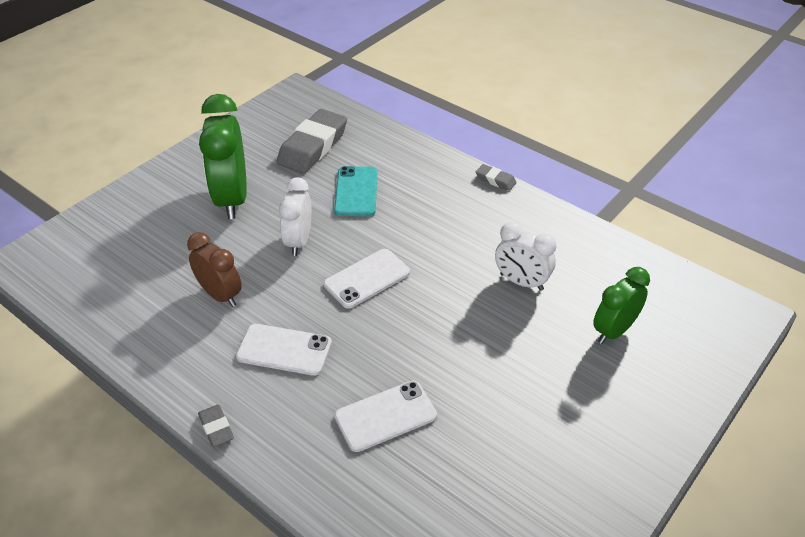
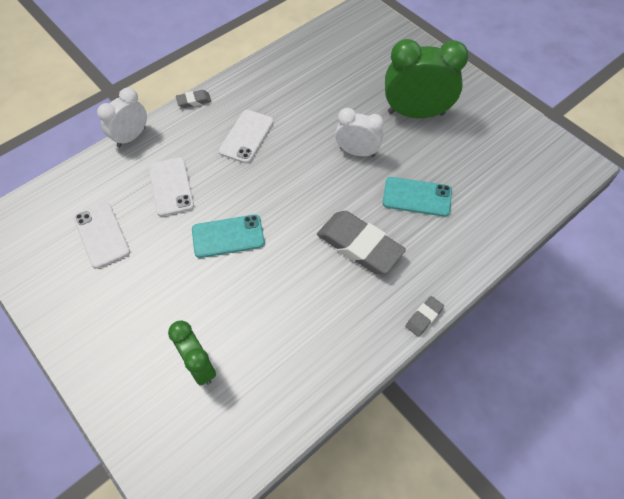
camera: 100 degrees right, 15 degrees up
(220, 295) = (308, 104): brown clock -> none
(313, 147) = (486, 171): grey eraser -> grey eraser (359, 246)
(367, 279) = (305, 192): white phone -> white phone (101, 235)
(448, 338) = (228, 236): none -> turquoise phone
(521, 282) = (276, 304): white clock -> white clock (131, 137)

